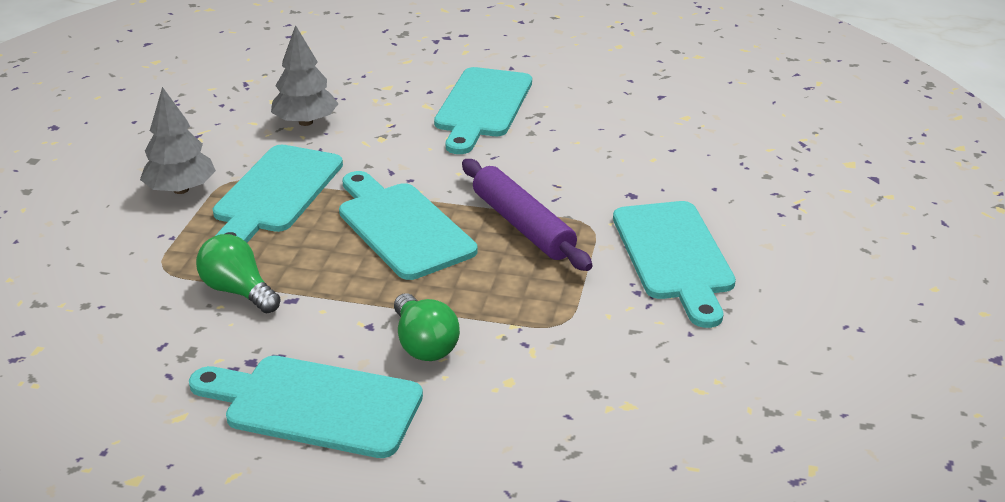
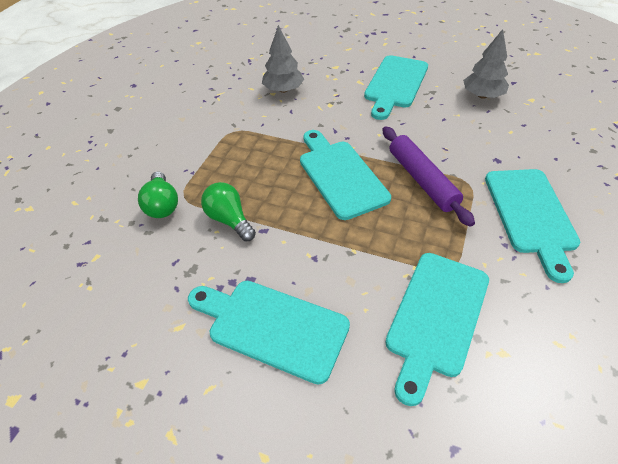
camera: 10 degrees right, 15 degrees up
(181, 189) = (202, 136): grey tree -> grey tree (482, 95)
(275, 193) = (260, 142): turquoise cutting board -> turquoise cutting board (436, 317)
(424, 344) = (352, 278): green light bulb -> green light bulb (162, 205)

